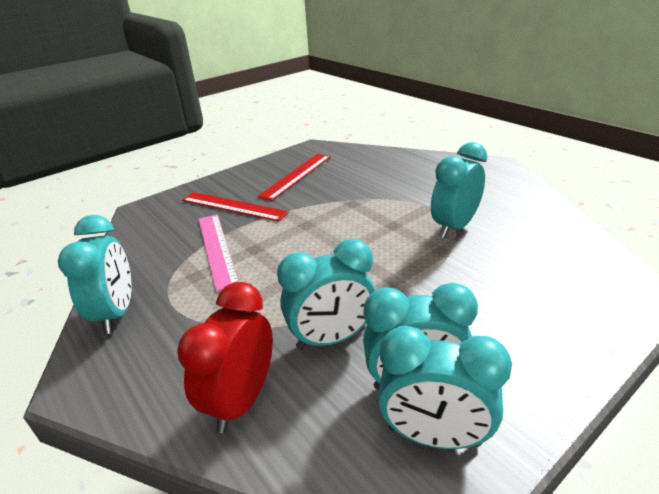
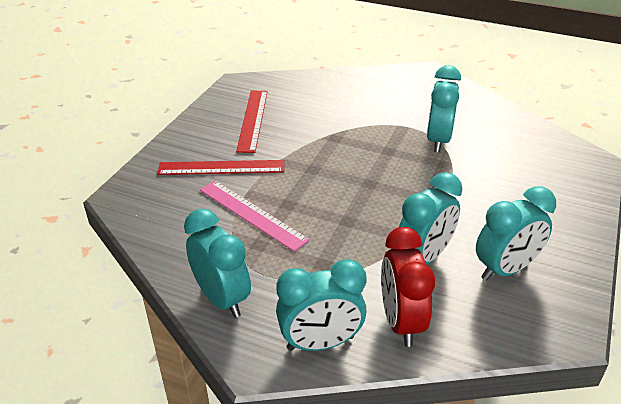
camera: 30 degrees left, 5 degrees up
(434, 436) = (540, 295): turquoise clock -> turquoise clock (320, 343)

